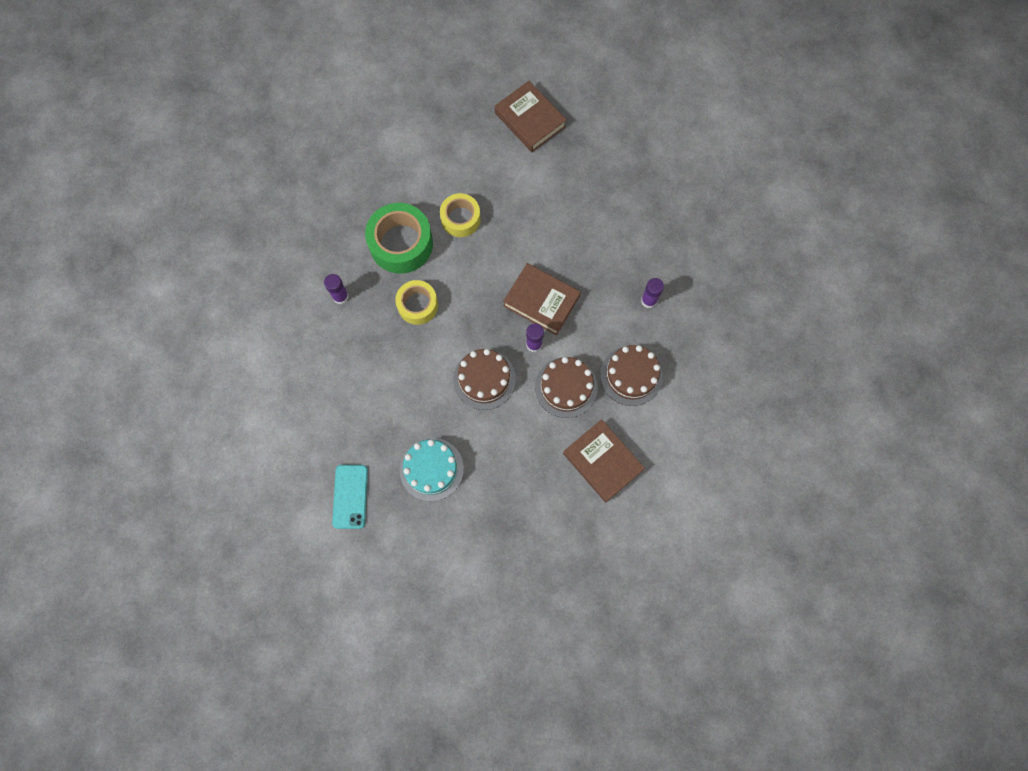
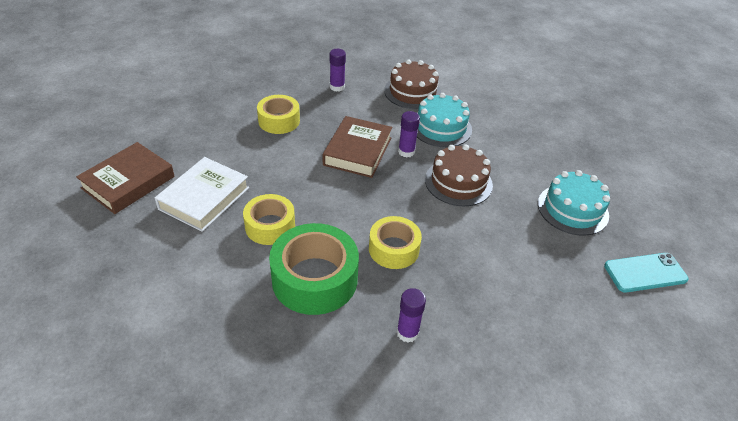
camera: 105 degrees left, 30 degrees down
(501, 173) = (204, 198): none -> white book
(566, 387) = (441, 127): brown cake -> turquoise cake
(597, 239) = (279, 121): none -> yellow tape
(602, 462) = (498, 102): brown book -> none

